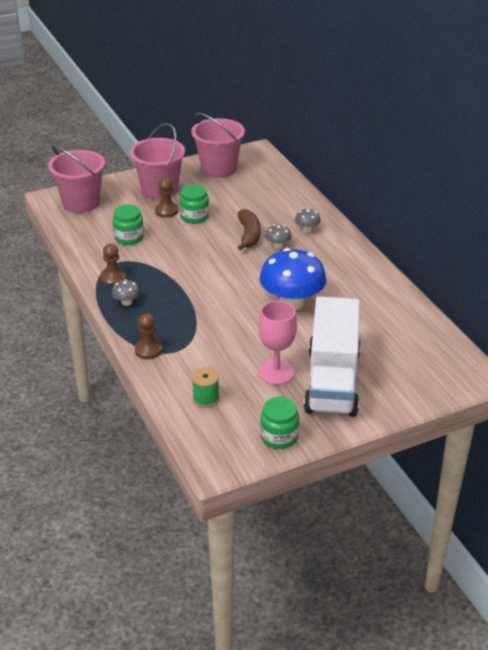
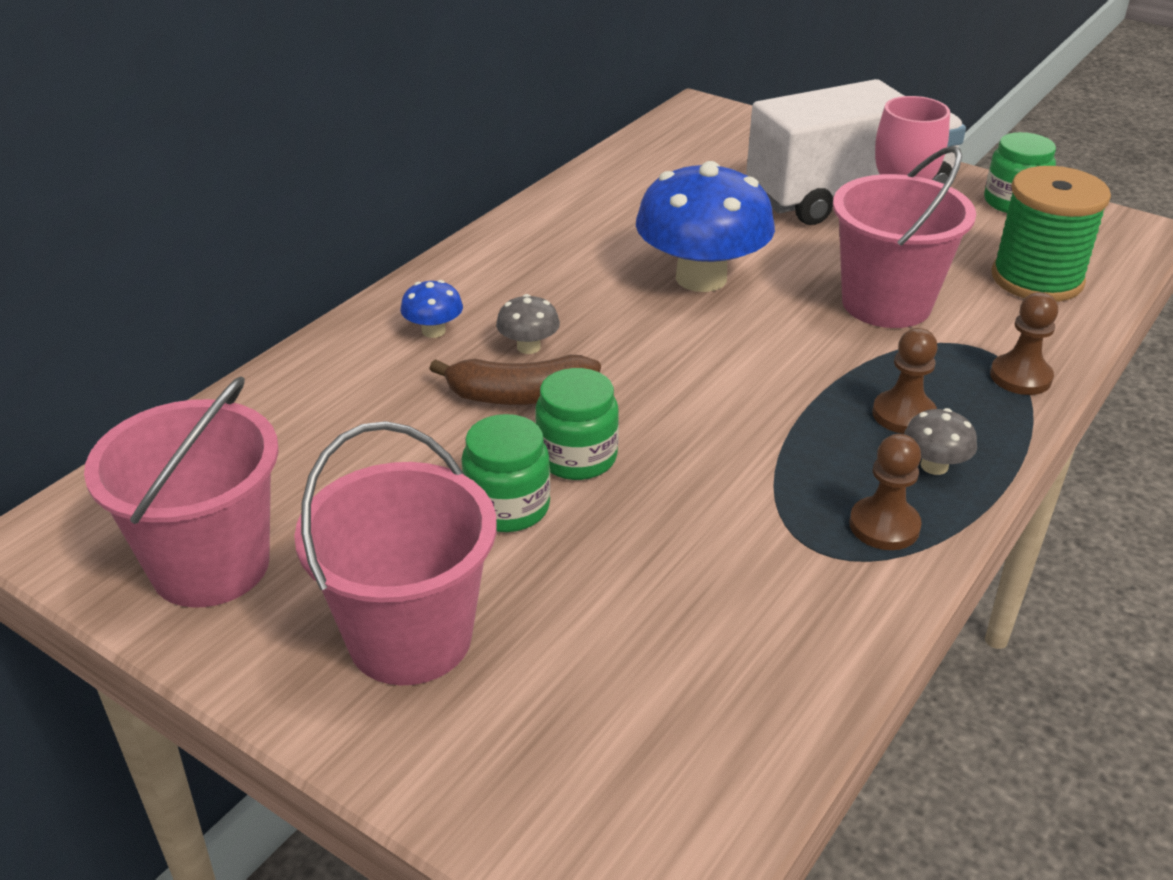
camera: 120 degrees left, 0 degrees up
(81, 203) = (617, 792): pink bucket -> pink bucket (886, 303)
(129, 238) = (702, 581): green jar -> green jar (577, 457)
(166, 211) = (517, 570): brown pawn -> brown pawn (903, 415)
(206, 399) = (1037, 279): green spool -> green spool, size x1.84
(249, 235) = (520, 396): brown banana -> brown banana turned 150 degrees counterclockwise
(307, 229) = (433, 331): grey mushroom -> blue mushroom

